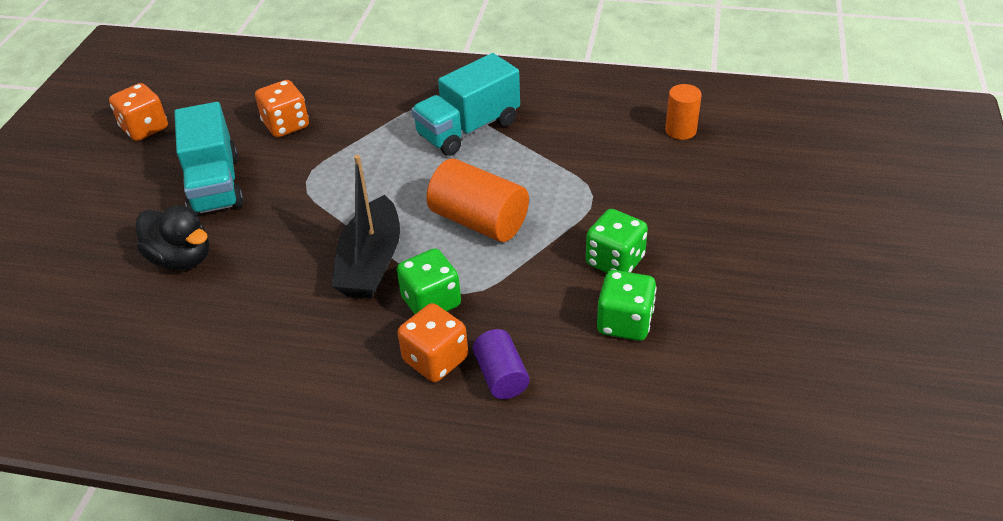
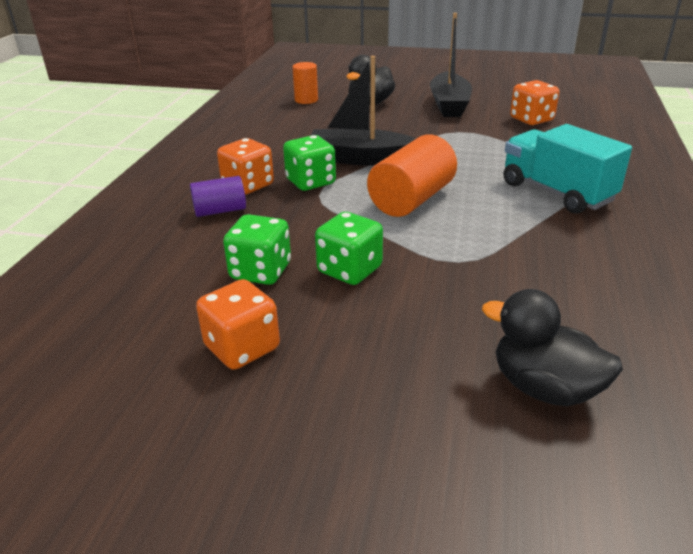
camera: 90 degrees right, 10 degrees down
(145, 128) = (510, 80): orange dice -> orange dice (242, 347)
(215, 185) = (449, 105): turquoise truck -> black boat
(680, 130) = (614, 336): orange cylinder -> orange cylinder (306, 100)
(740, 166) = (544, 388): none -> black duck

